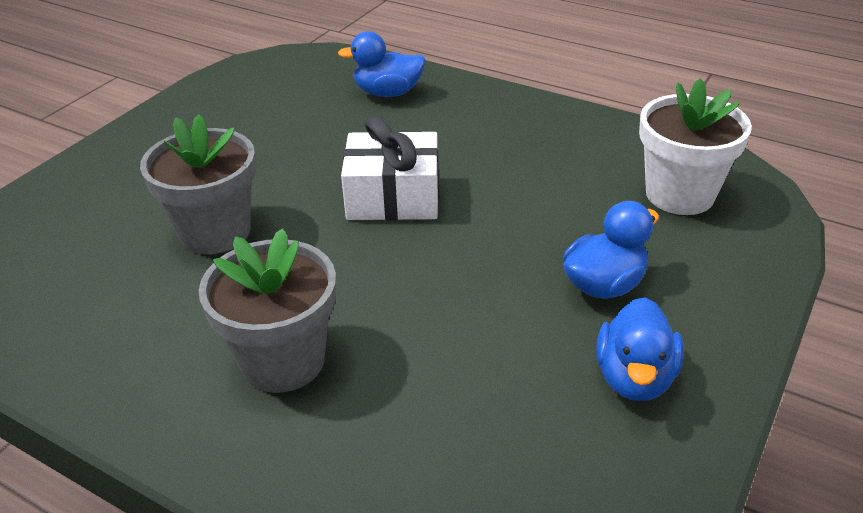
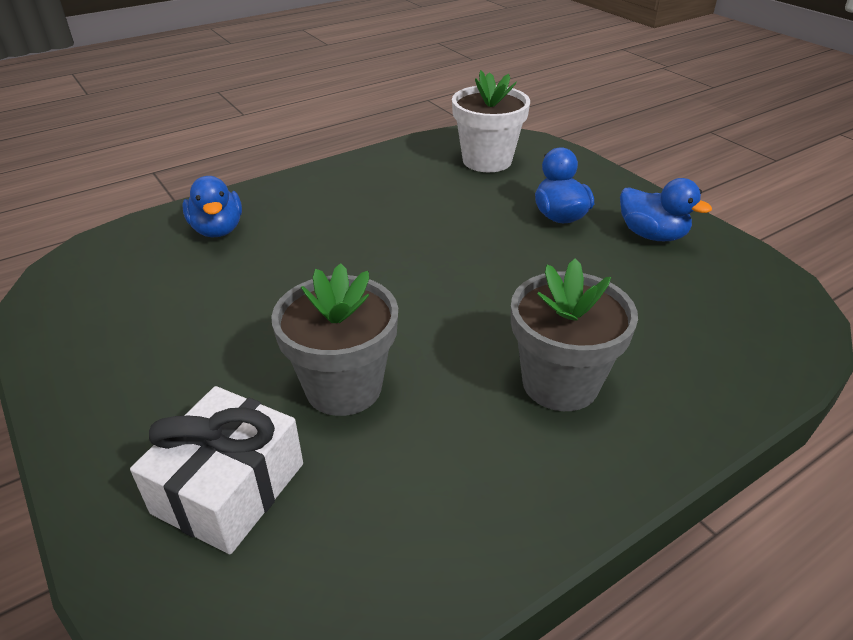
camera: 65 degrees left, 0 degrees up
(388, 93) = (217, 230): blue duck -> blue duck turned 45 degrees counterclockwise
(393, 197) = (384, 270): white gift -> white gift (229, 488)

